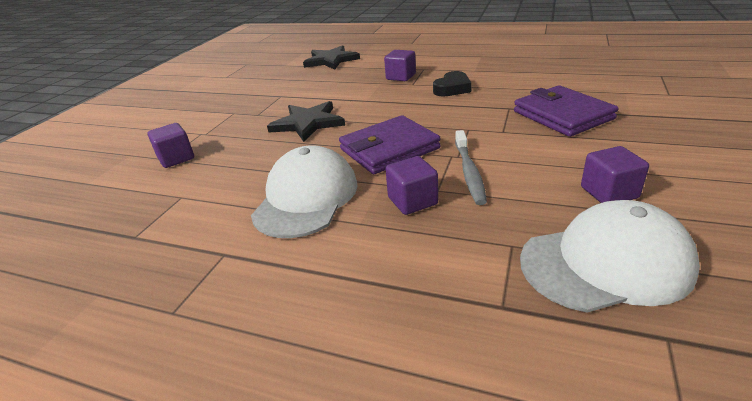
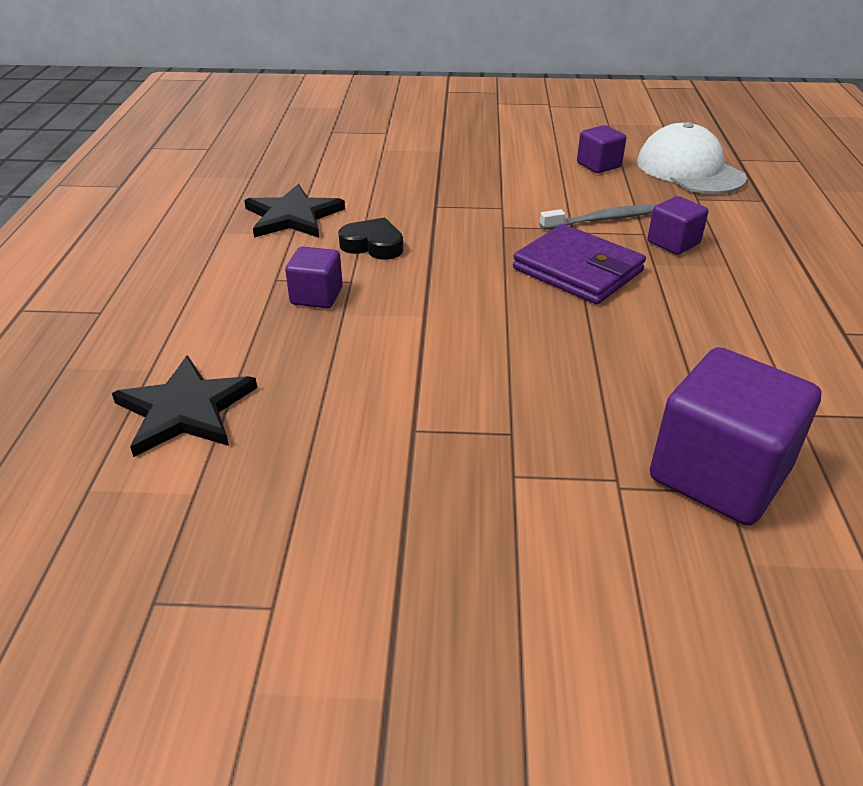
camera: 110 degrees left, 5 degrees up
(176, 158) = (719, 474): purple cube -> purple cube, size x1.90
(306, 198) = (717, 305): white cap -> none
(308, 123) = (530, 356): black star -> black star (293, 216)
(562, 115) = (452, 178): purple wallet -> none

